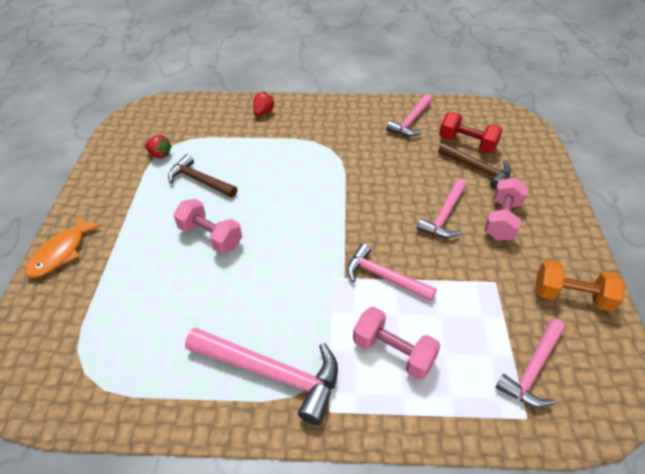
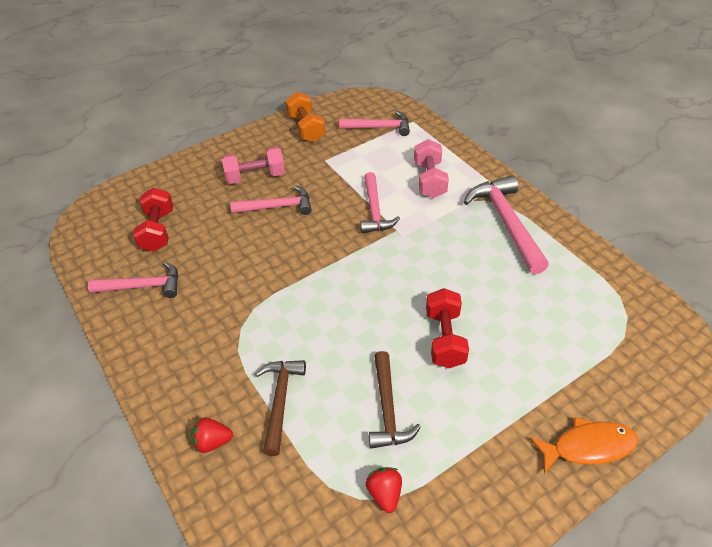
camera: 125 degrees left, 0 degrees up
(210, 237) = (445, 338): pink dumbbell -> red dumbbell
(477, 169) = (196, 211): brown hammer -> brown hammer (280, 401)

